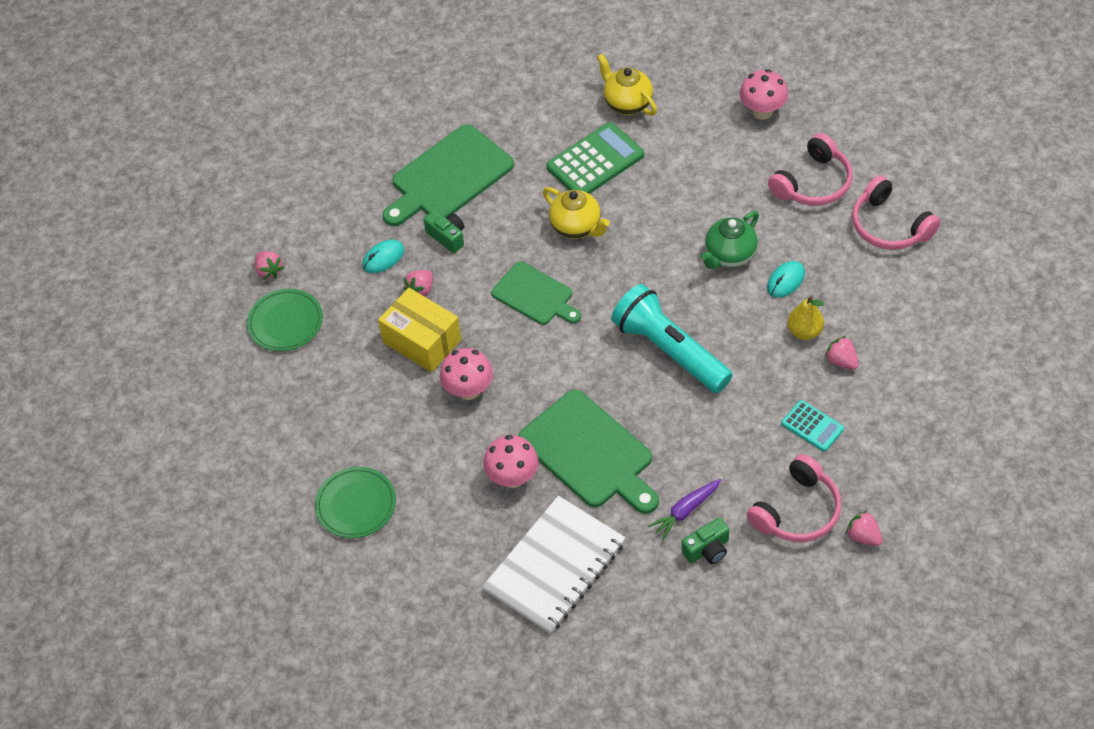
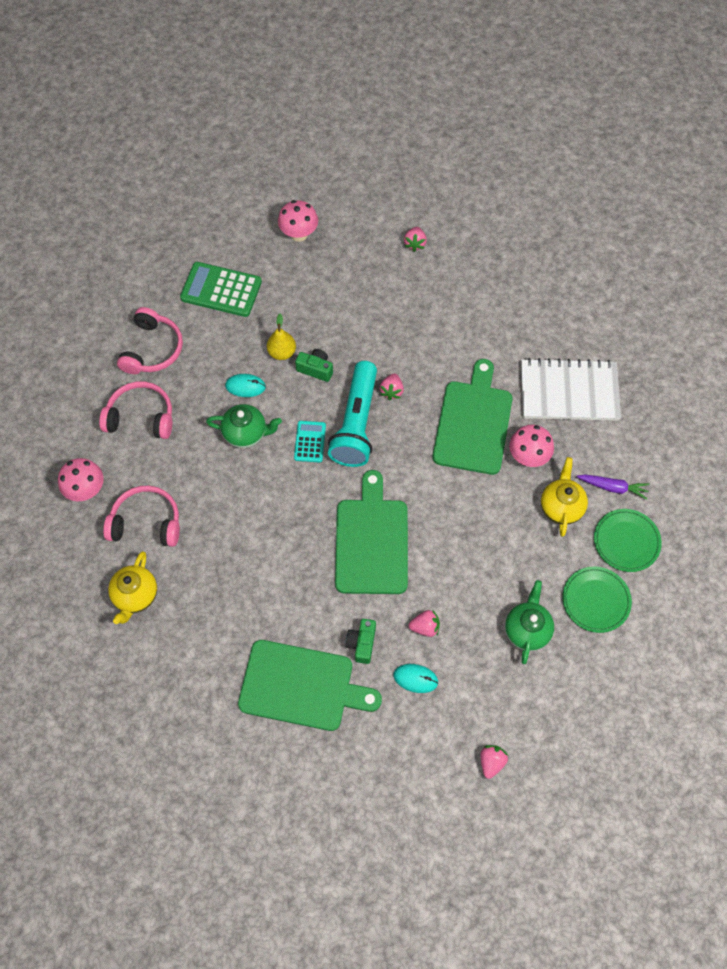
camera: 130 degrees left, 10 degrees up
(285, 322) = (527, 709): green plate -> green plate (596, 600)
(349, 365) = (527, 630): none -> green teapot
(422, 341) = (468, 593): yellow box -> none
(469, 390) = (484, 531): pink mushroom -> pink mushroom (299, 234)
(535, 295) = (372, 541): green cutting board -> green cutting board, size x1.59
(576, 227) = (288, 553): yellow teapot -> yellow teapot (561, 507)
(595, 161) = (214, 581): green calculator -> green calculator (221, 290)
(685, 511) = (472, 343): purple carrot -> purple carrot (612, 487)
(707, 549) = (489, 317): green camera -> green camera (315, 369)
(797, 511) = (424, 285): pink headphones -> pink headphones (146, 522)
(812, 426) = (355, 309): turquoise calculator -> turquoise calculator (310, 442)
(841, 361) = (292, 319): pink strawberry -> pink strawberry (391, 391)

